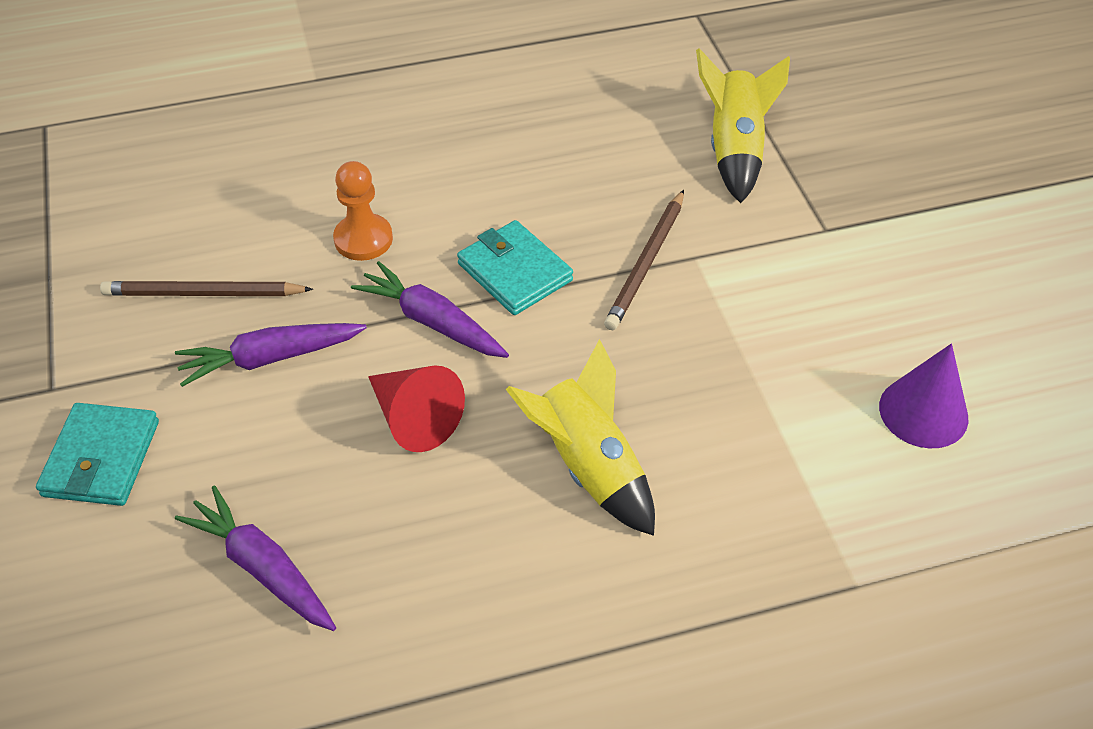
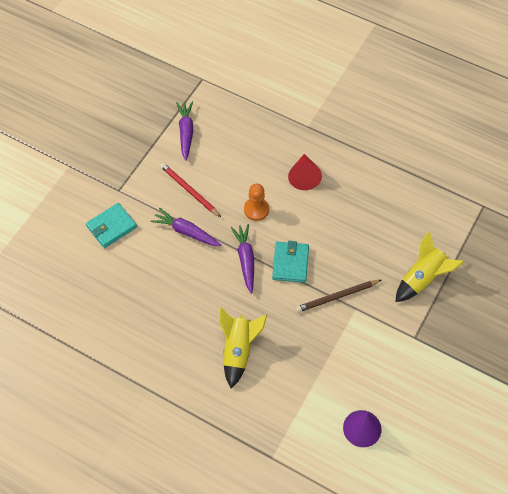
camera: 45 degrees right, 10 degrees up
(203, 294) = (189, 190): brown pencil -> red pencil
(263, 568) = (121, 300): purple carrot -> purple carrot (186, 133)
(414, 418) = (206, 289): red cone -> red cone (304, 176)

